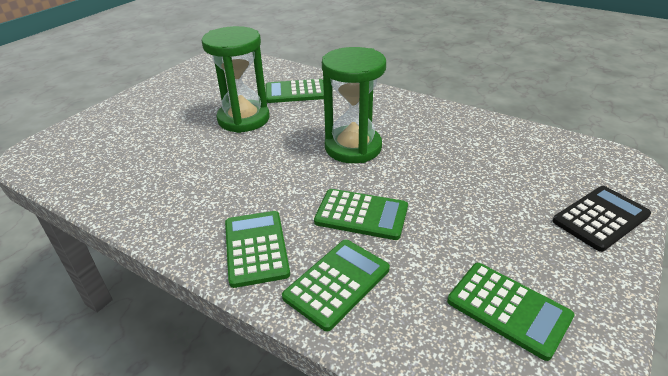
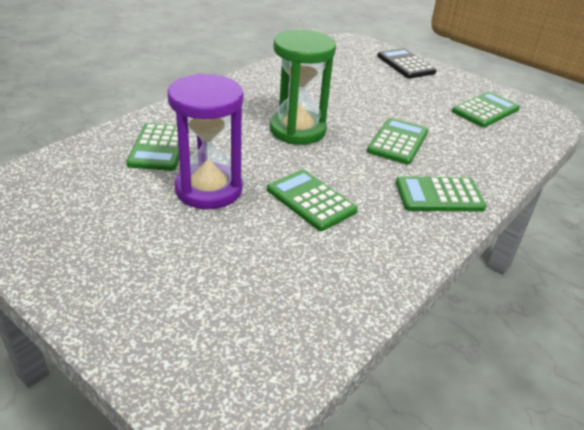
camera: 85 degrees left, 0 degrees up
(243, 119) = (209, 189): green hourglass -> purple hourglass
(337, 283) = (473, 163): green calculator -> green calculator (311, 200)

